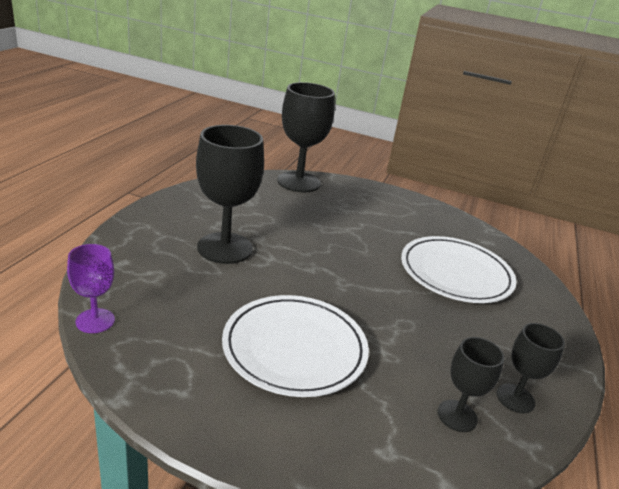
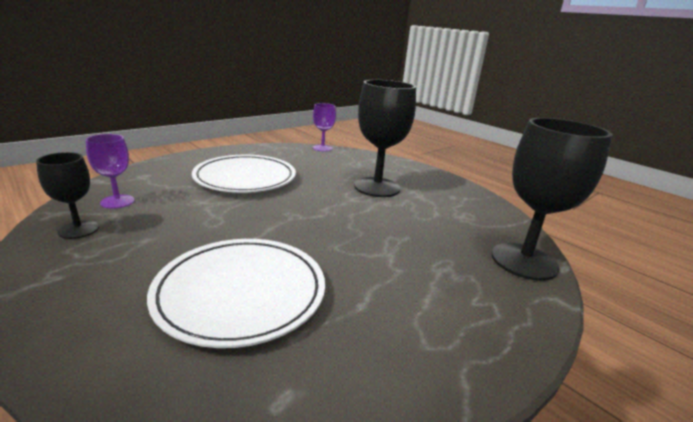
camera: 120 degrees right, 5 degrees down
(457, 416) = (117, 201): black goblet -> purple goblet

